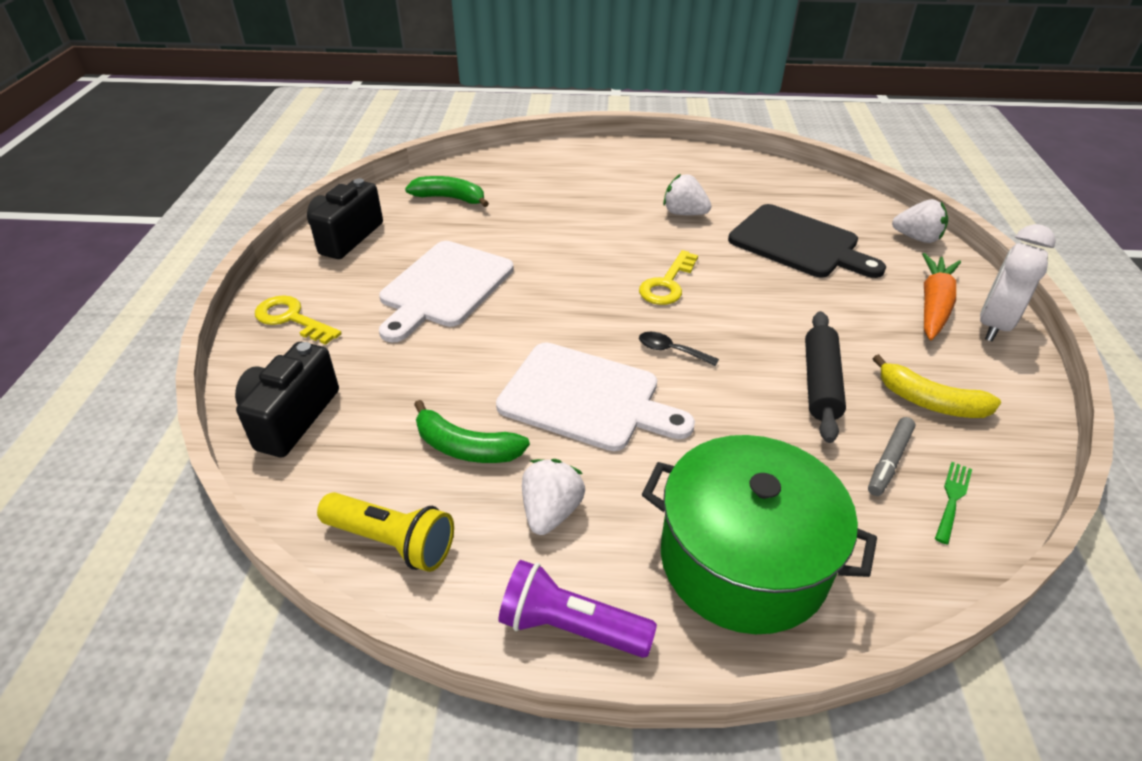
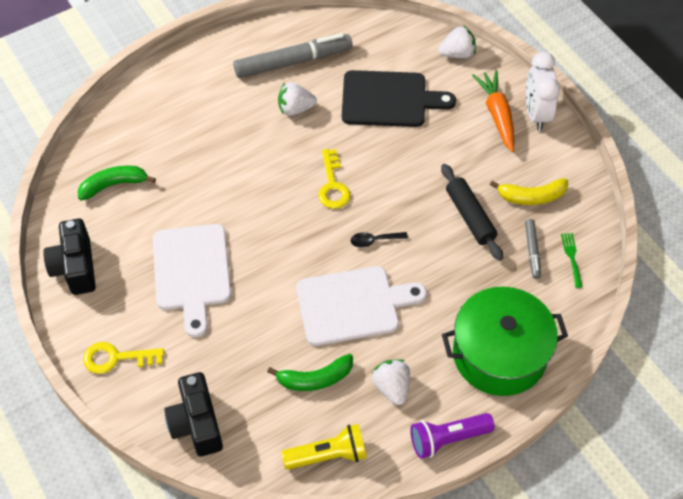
camera: 35 degrees left, 15 degrees up
(715, 182) = (293, 62): none -> grey marker

